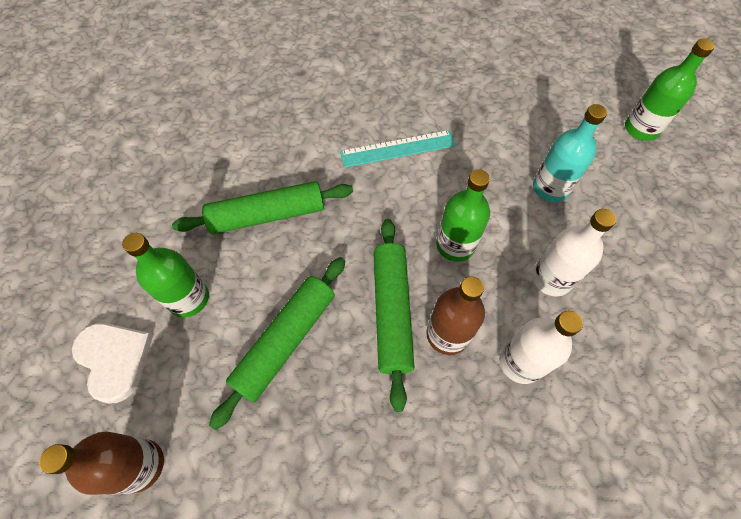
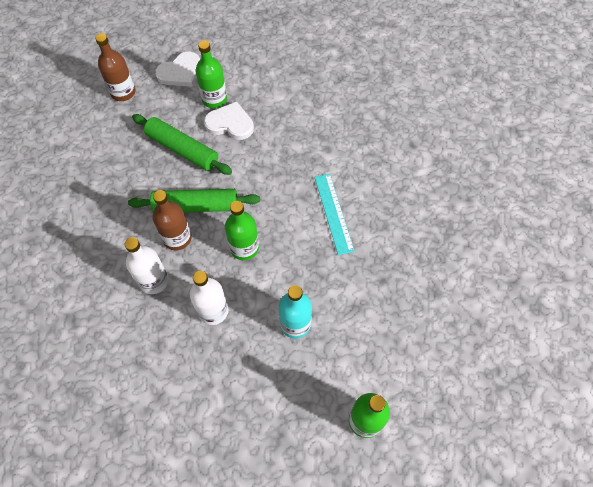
camera: 90 degrees right, 0 degrees up
(242, 272) = (230, 123): none -> white heart
(268, 215) = (273, 133): green rolling pin -> none

